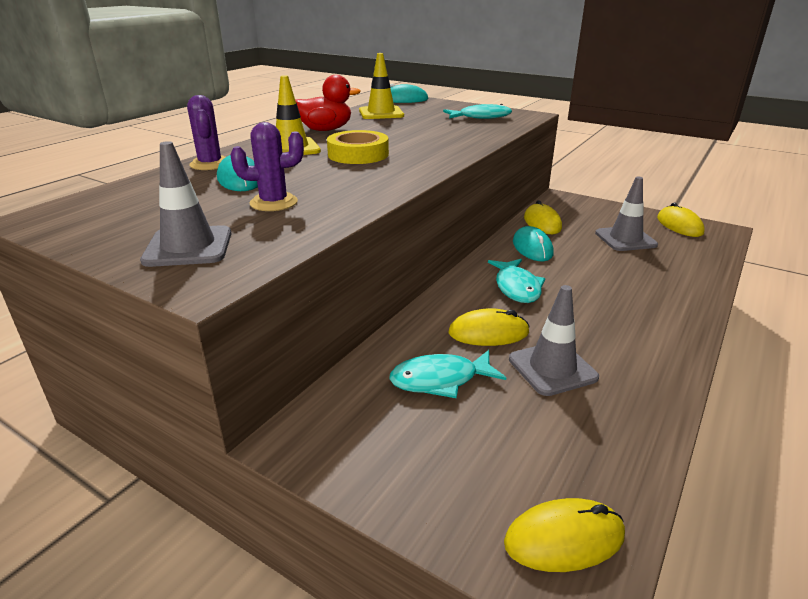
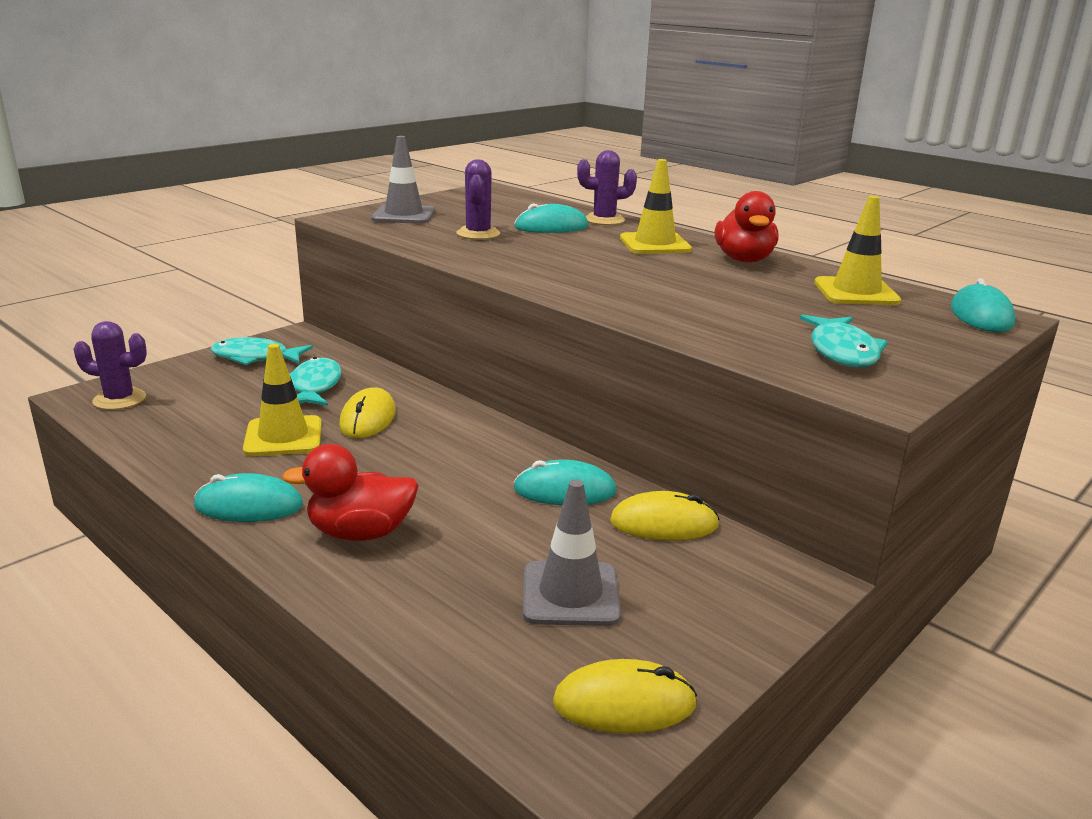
camera: 100 degrees right, 5 degrees down
(358, 154) = (621, 266): yellow tape -> none
(516, 287) = (452, 453): turquoise fish -> turquoise fish (255, 358)
(552, 368) = (283, 437): grey traffic cone -> yellow traffic cone
(564, 539) = (119, 399): yellow mouse -> purple cactus
(641, 301) = (360, 533): none -> red duck
(661, 353) = (249, 505): none -> turquoise mouse

